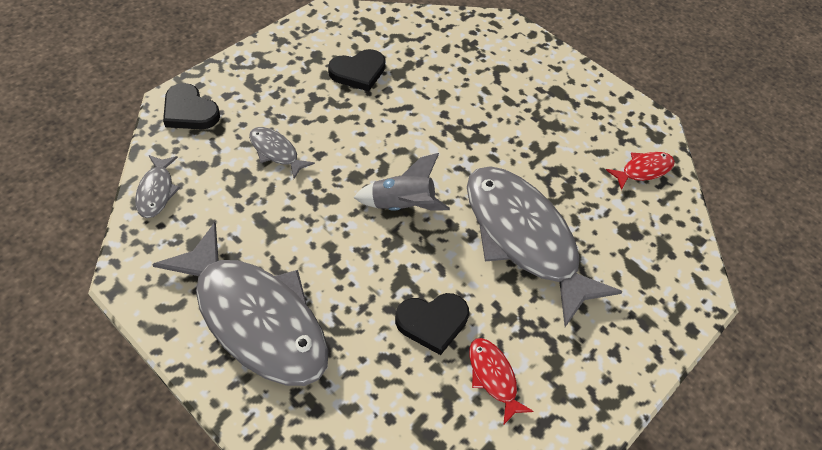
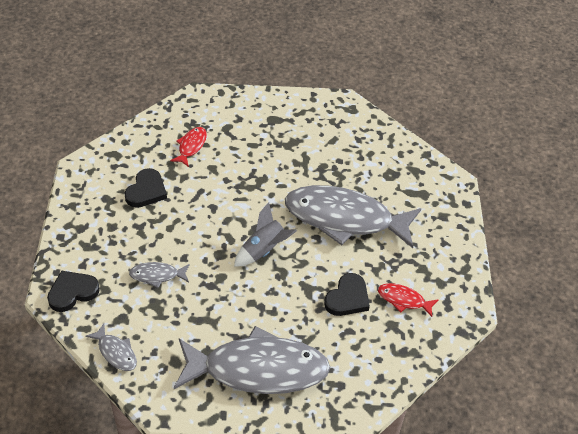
camera: 40 degrees left, 5 degrees down
(189, 111) = (72, 292): black heart -> black heart turned 150 degrees clockwise
(643, 170) = (364, 135): red fish -> red fish (191, 146)

